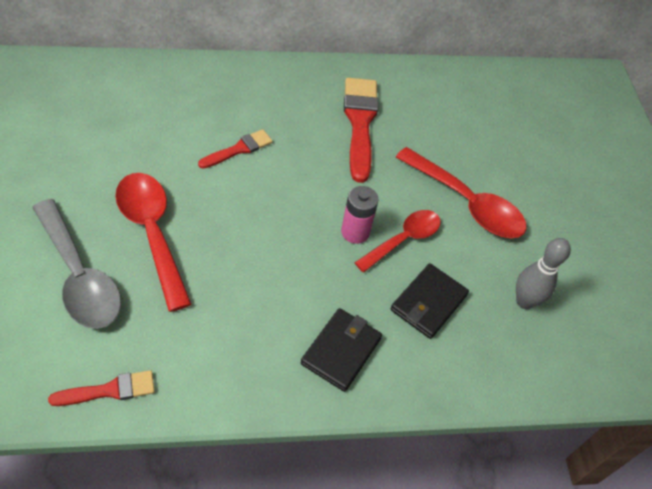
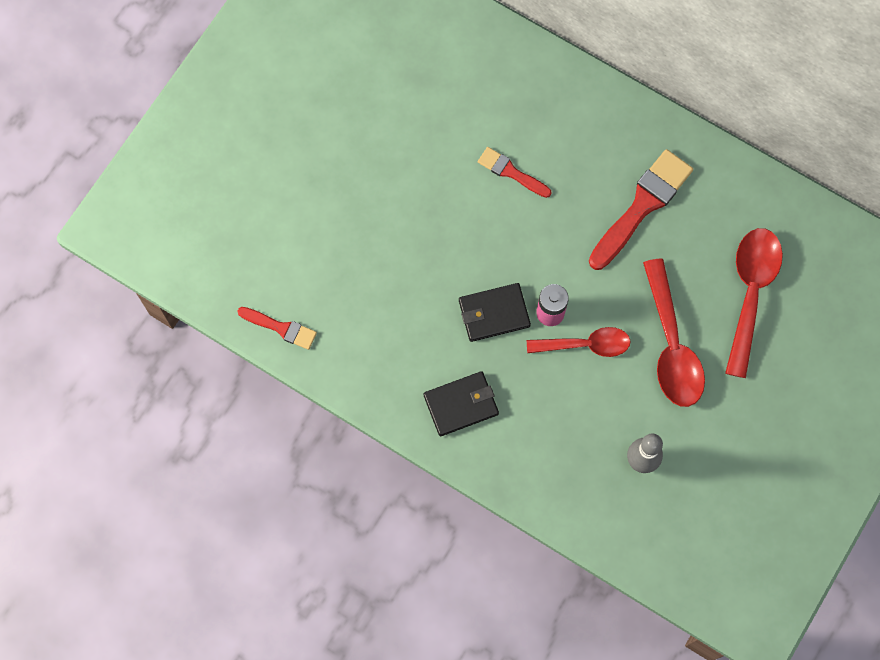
camera: 45 degrees right, 20 degrees up
(80, 276) = (312, 221): grey spoon -> none
(152, 233) = (387, 214): red spoon -> red spoon (750, 293)
(239, 149) = (511, 172): red brush -> red brush turned 150 degrees counterclockwise
(428, 303) = (560, 411): black wallet -> black wallet (494, 313)

